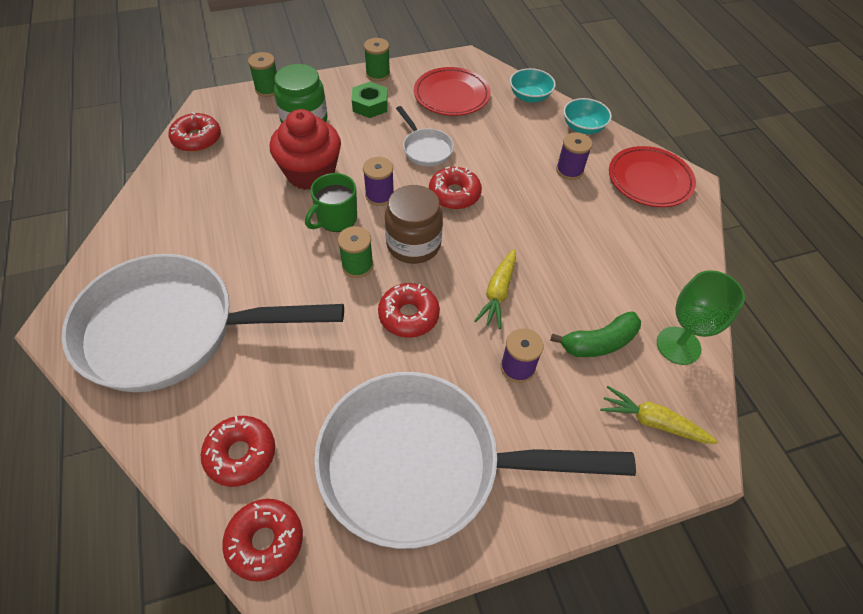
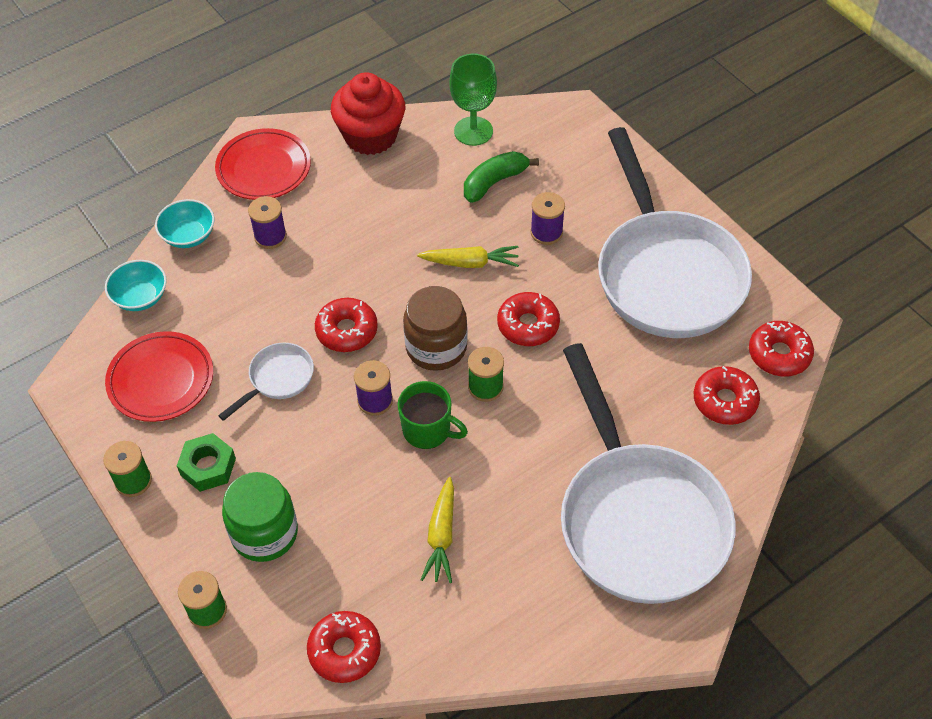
camera: 105 degrees left, 0 degrees up
(310, 173) = (363, 485): red cupcake -> red cupcake (370, 136)
(599, 342) = (494, 182): green banana -> green banana turned 90 degrees counterclockwise
(652, 421) = (556, 141): yellow carrot -> yellow carrot (441, 536)

